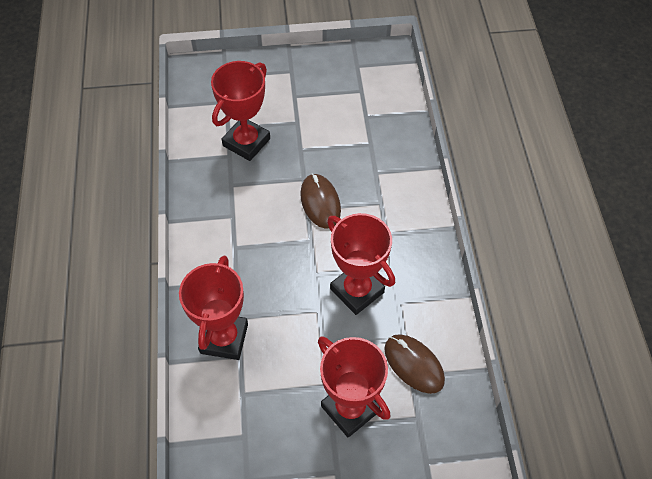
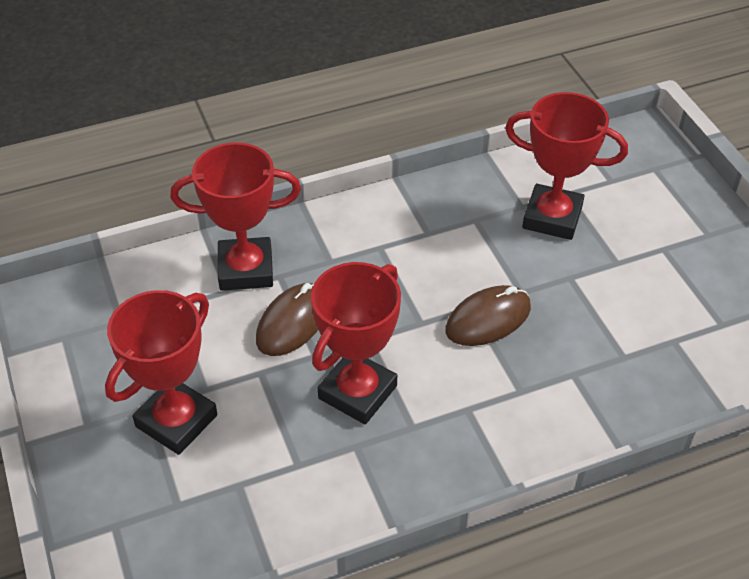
camera: 75 degrees right, 10 degrees down
(413, 364) = (258, 483): brown mouse -> brown mouse (292, 322)

